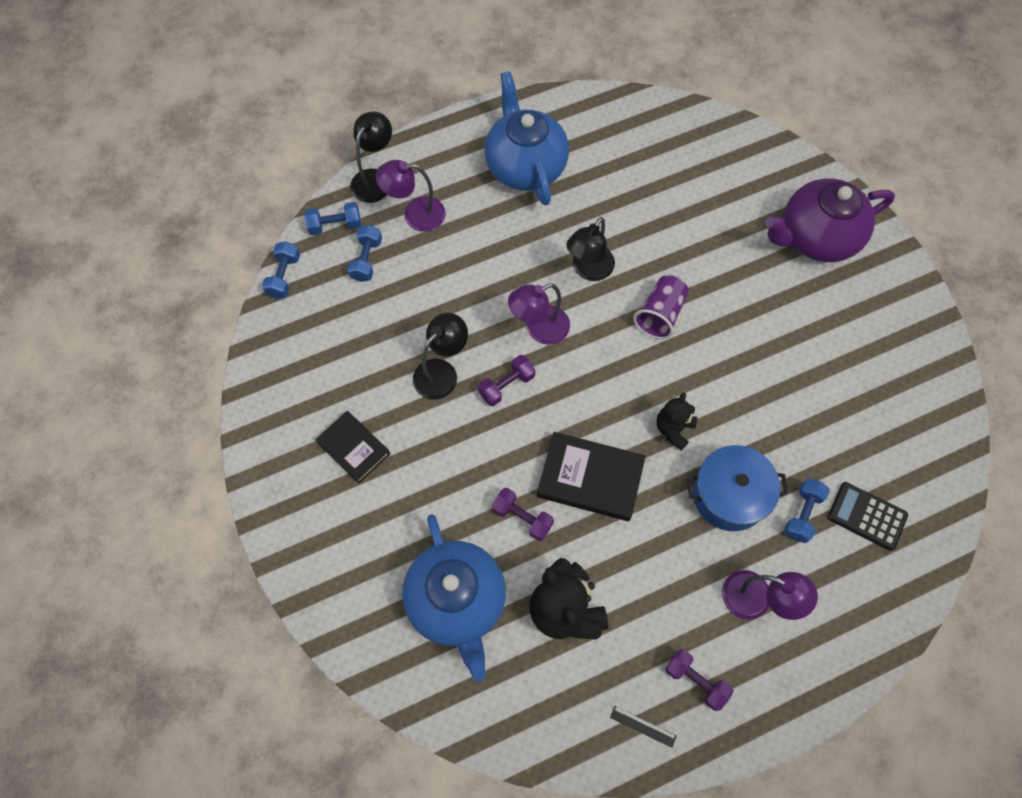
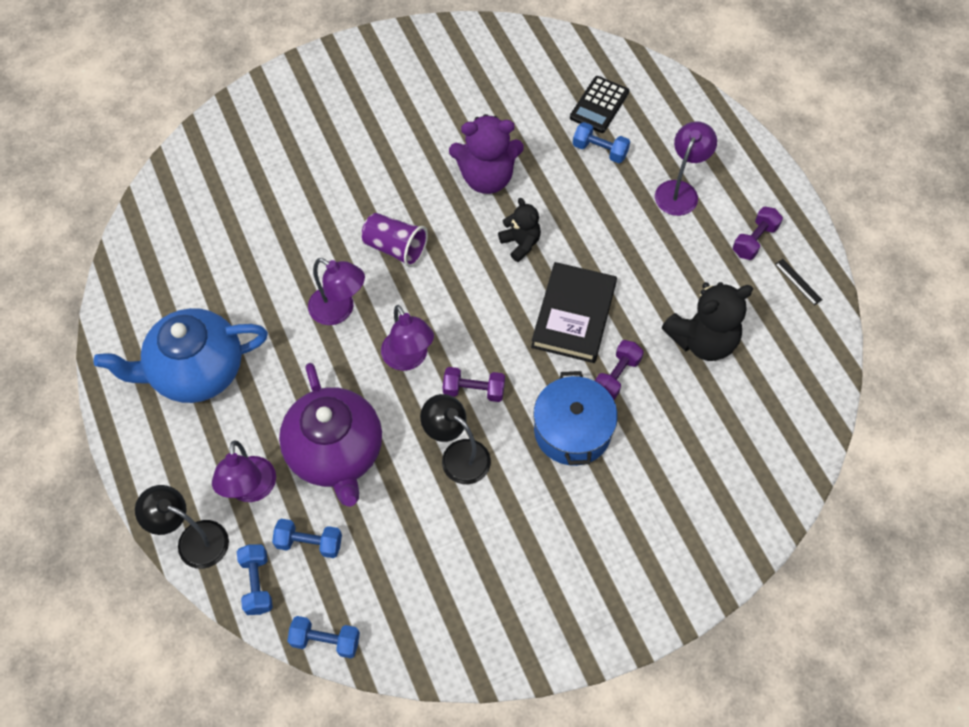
camera: 90 degrees left, 5 degrees down
(354, 448) = (548, 543): black book -> none
(457, 601) = (705, 434): blue teapot -> none
(506, 385) = (474, 390): purple dumbbell -> purple dumbbell turned 45 degrees counterclockwise
(588, 270) = (339, 310): black lamp -> purple lamp
(643, 726) = (798, 282): black ruler -> black ruler turned 60 degrees counterclockwise
(673, 429) = (520, 243): black teddy bear -> black teddy bear turned 150 degrees counterclockwise
(729, 495) = (585, 203): blue pot -> blue pot (572, 430)
(752, 397) = (486, 177): none -> purple teddy bear
(816, 237) = (315, 112): purple teapot -> purple teapot (336, 453)

